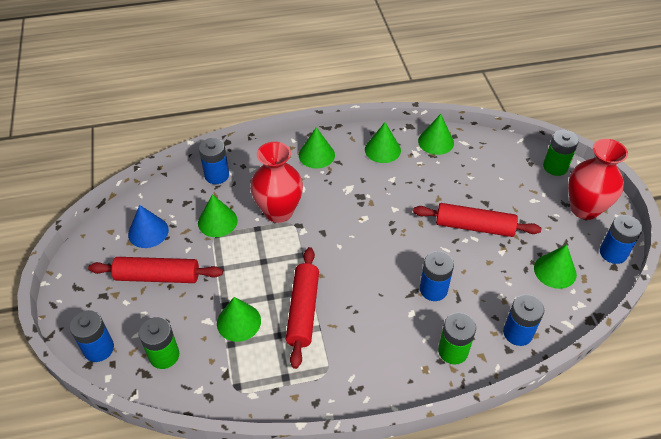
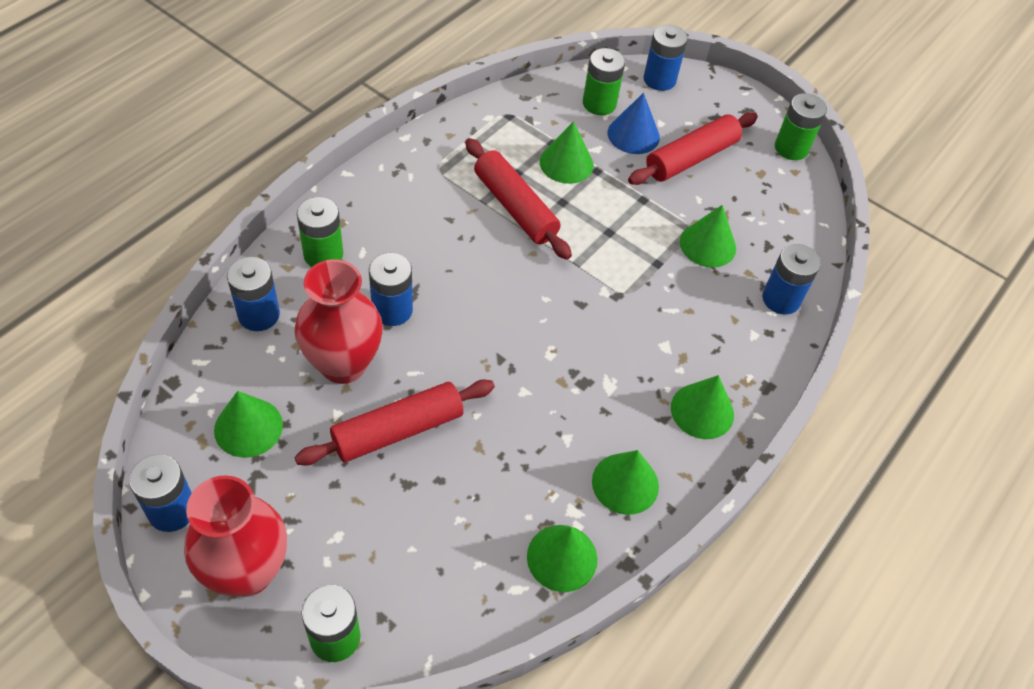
camera: 135 degrees right, 5 degrees up
(91, 245) = (791, 148): none -> green battery
(148, 232) = (759, 192): blue cone -> blue cone (633, 135)
(279, 212) = (657, 297): red vase -> red vase (343, 364)

